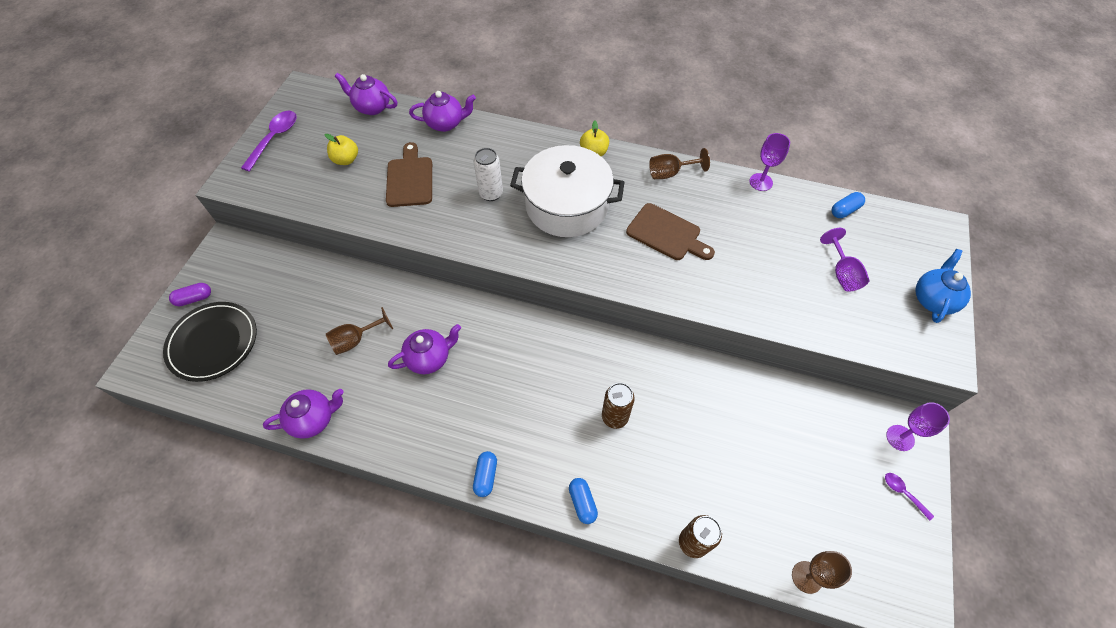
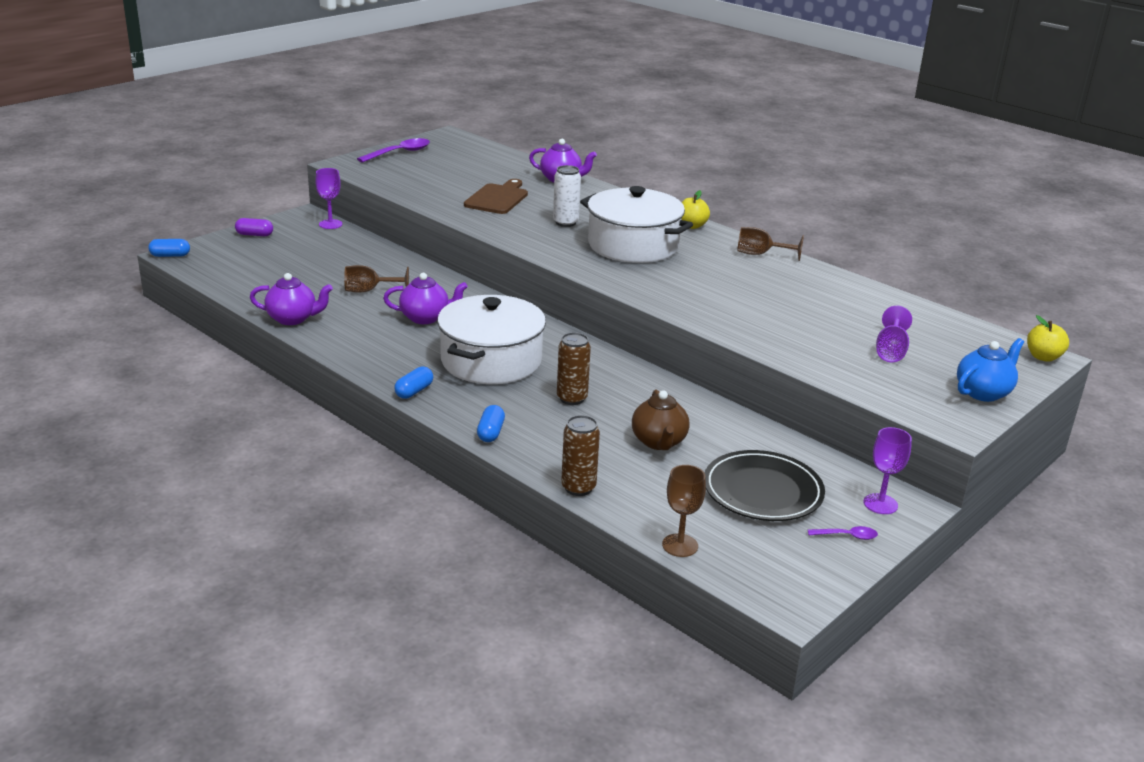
camera: 25 degrees right, 30 degrees down
(213, 343) = (248, 259): black plate -> black plate (762, 491)
(346, 160) = (451, 176): yellow apple -> yellow apple (1043, 357)
(372, 107) = (501, 157): purple teapot -> none
(521, 395) = (491, 361): none -> white pot
(667, 234) = (719, 284): brown cutting board -> none
(712, 443) = (659, 442): none -> brown teapot
(761, 182) = (856, 282): purple goblet -> purple goblet (330, 224)
(844, 210) = (936, 320): blue capsule -> blue capsule (170, 255)
(903, 493) = (847, 536): purple spoon -> purple spoon turned 105 degrees clockwise

